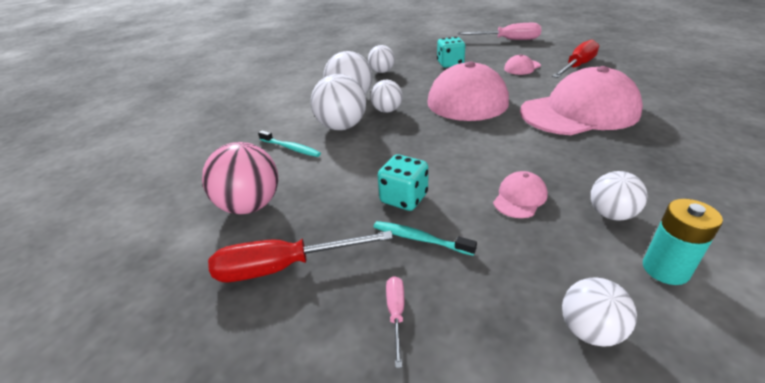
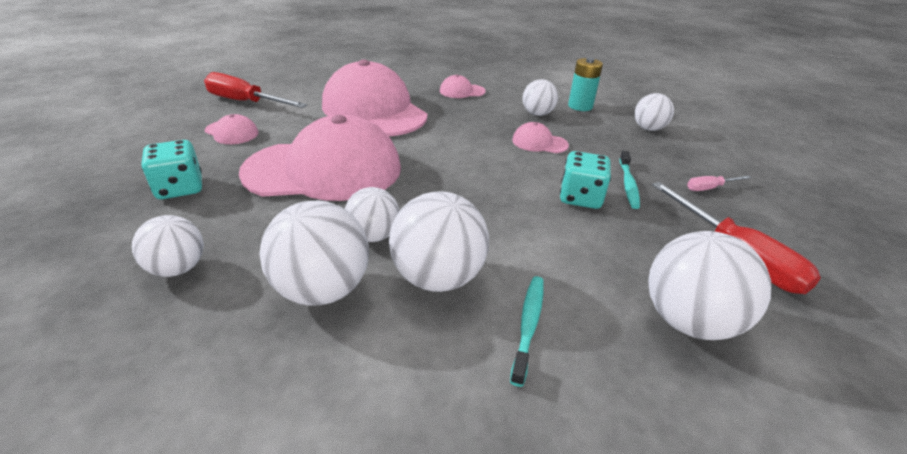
camera: 110 degrees left, 0 degrees up
(250, 206) = (688, 321): pink ball -> white ball
(508, 40) = (93, 138): pink screwdriver -> none
(667, 164) = (462, 91): none -> pink cap

